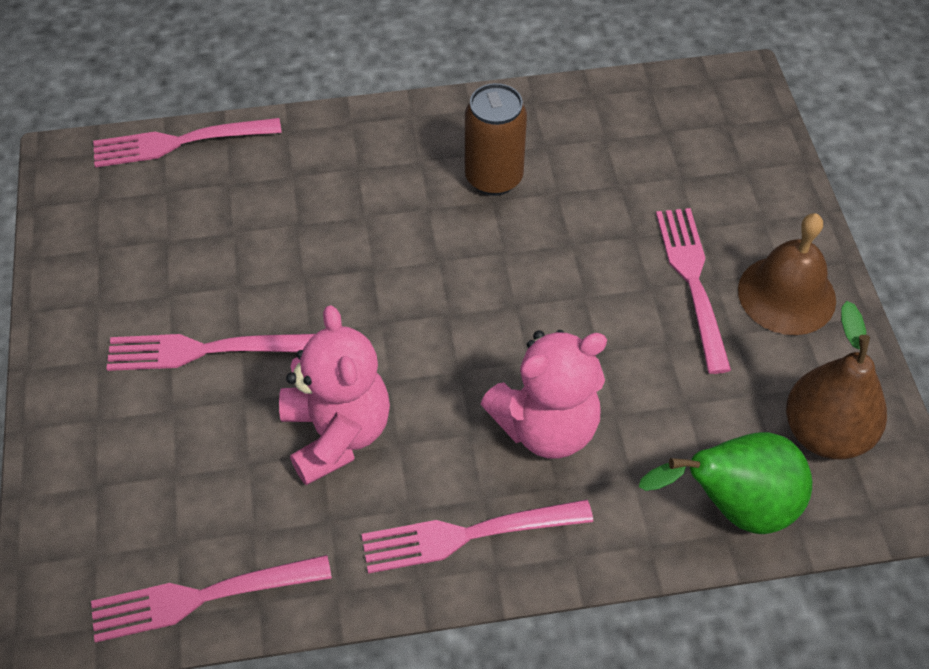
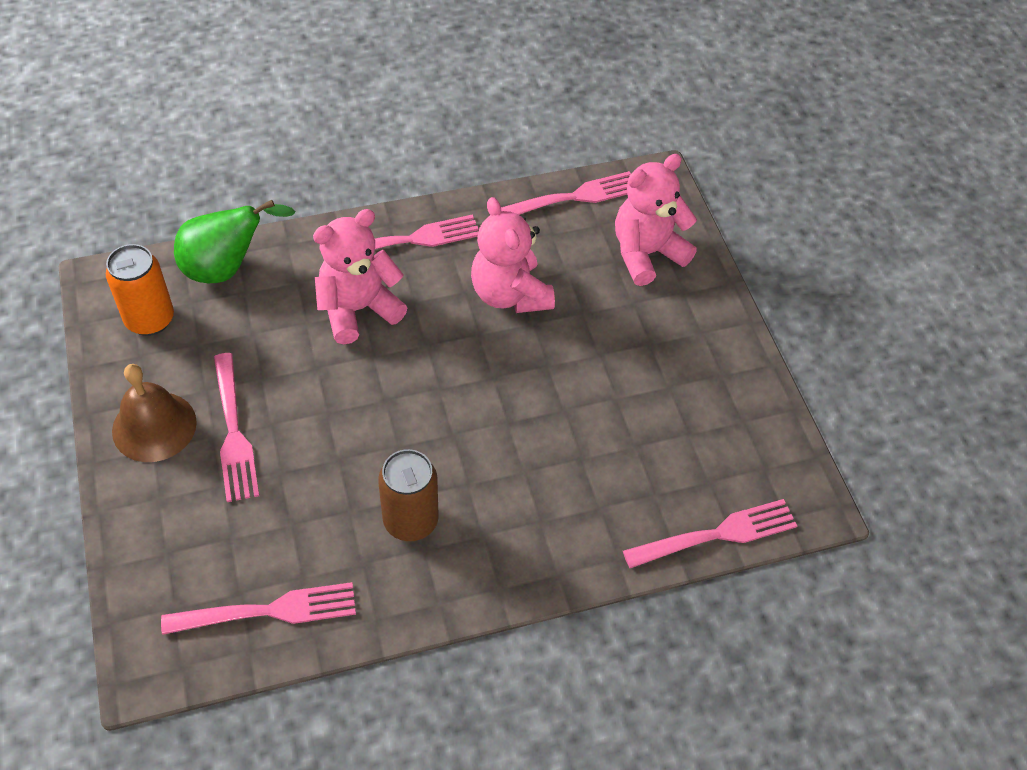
camera: 170 degrees right, 0 degrees up
(125, 484) = (646, 254): none -> pink teddy bear
(206, 350) = (623, 345): pink fork -> pink fork (267, 611)
(825, 433) = (150, 320): brown pear -> orange can

